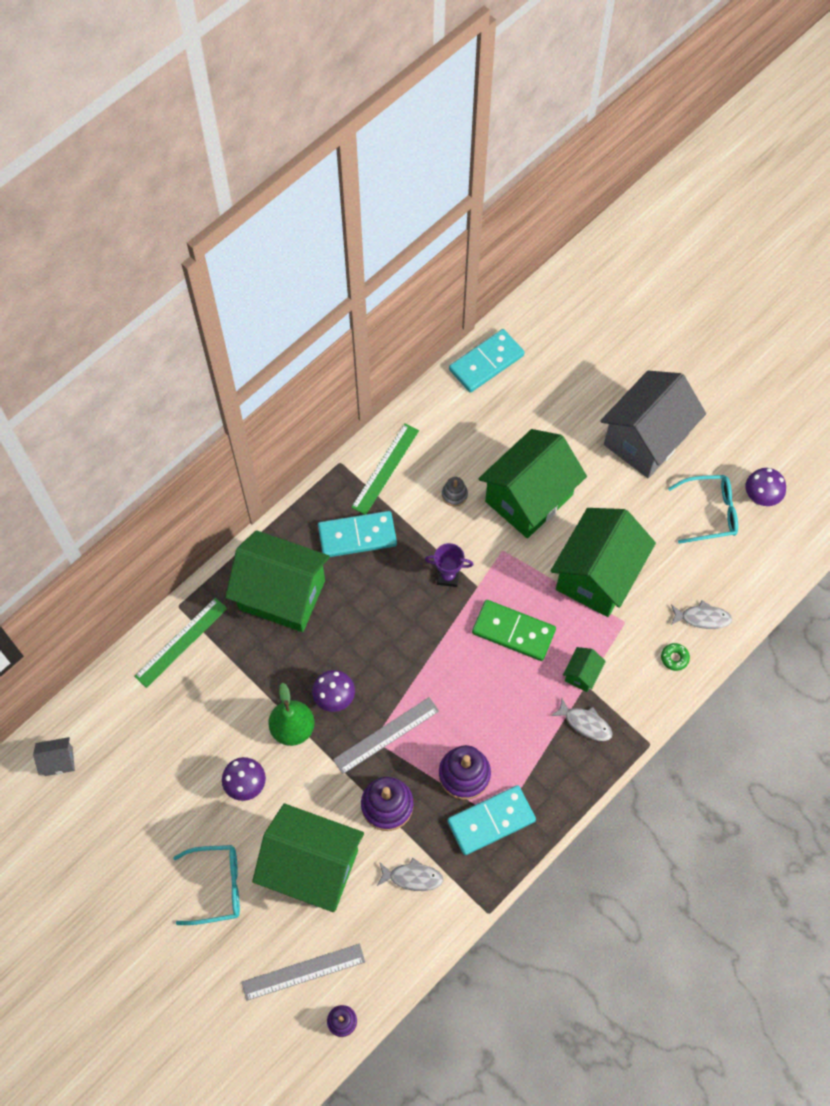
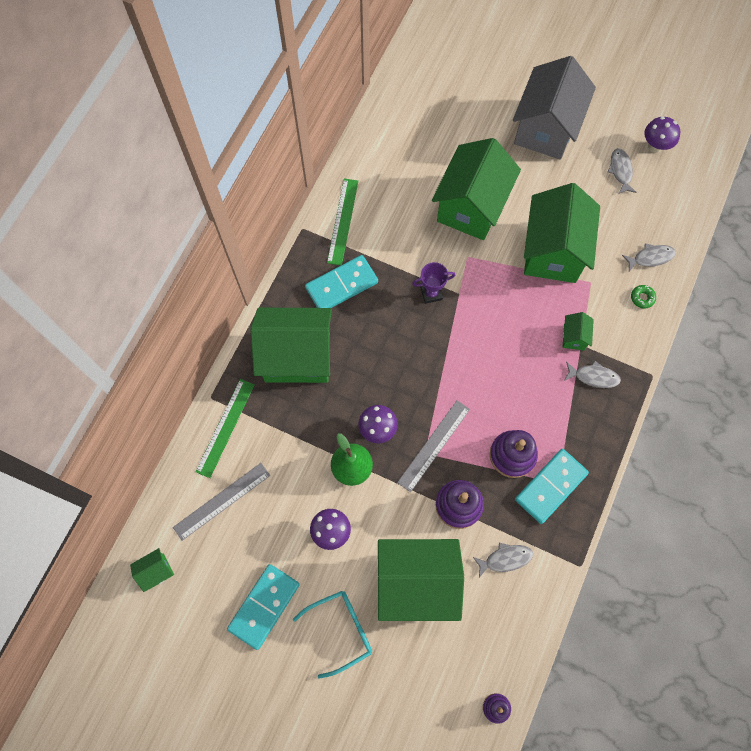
camera: 20 degrees left, 5 degrees up
(58, 761) = (156, 571): grey house -> green house
(303, 972) = (445, 677): grey ruler -> grey ruler (222, 501)
(454, 494) = (409, 224): grey stacking toy -> none
(486, 363) = (391, 108): turquoise domino -> turquoise domino (264, 606)
(513, 632) = (504, 321): green domino -> none
(710, 512) = (620, 171): turquoise glasses -> grey fish

